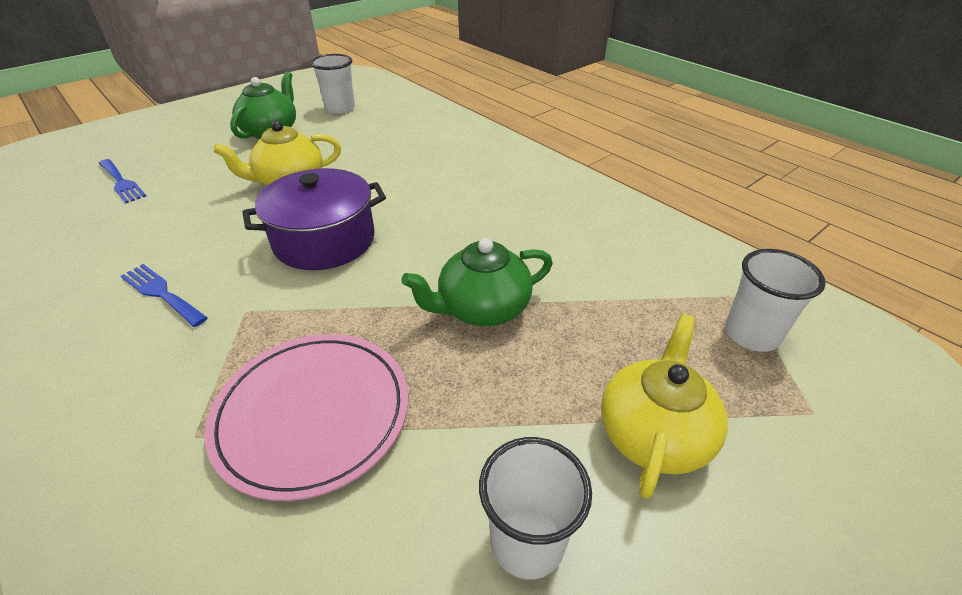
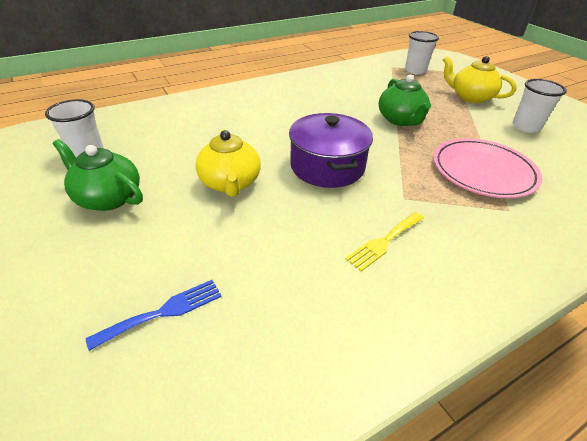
camera: 80 degrees left, 0 degrees up
(161, 293) = (384, 242): blue fork -> yellow fork

